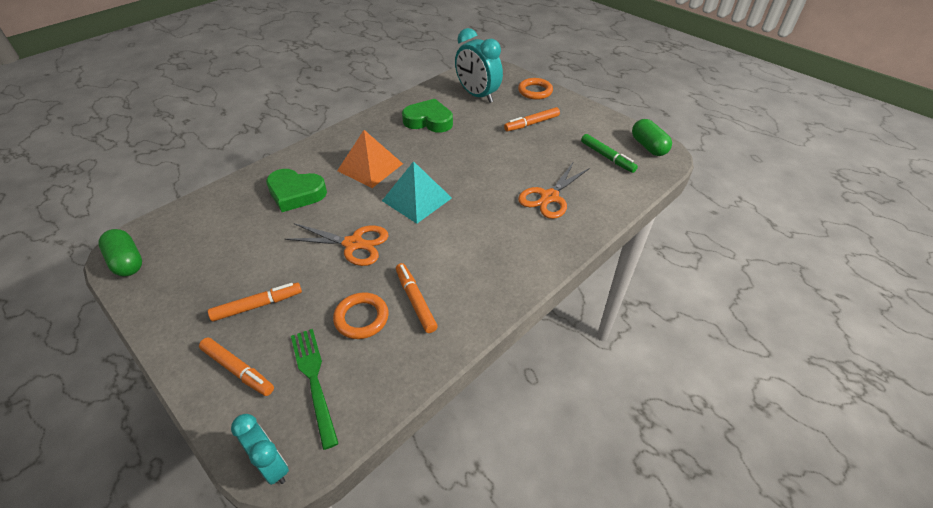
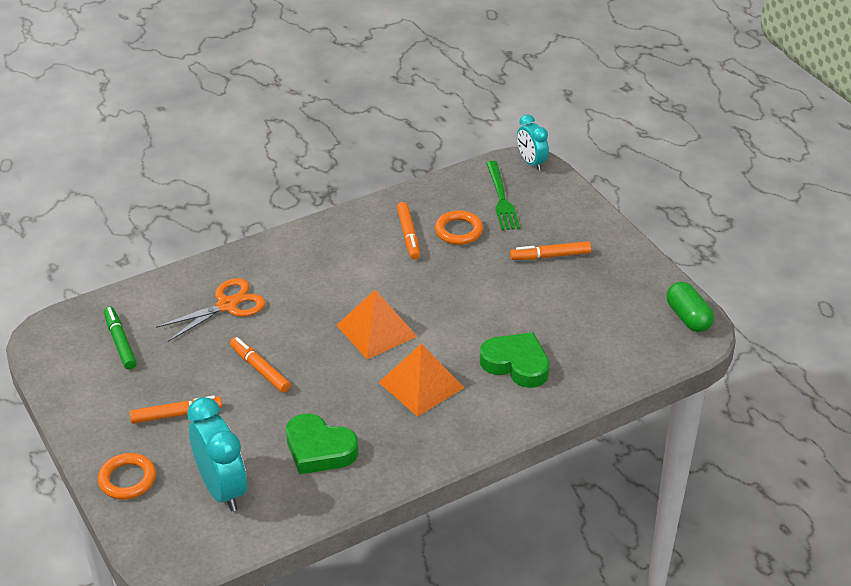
camera: 165 degrees left, 5 degrees down
(238, 370) = (561, 214): orange marker -> orange marker (260, 369)
(353, 244) = (456, 294): orange scissors -> none
(416, 199) = (376, 330): turquoise pyramid -> orange pyramid
(648, 146) = (55, 347): green capsule -> none

